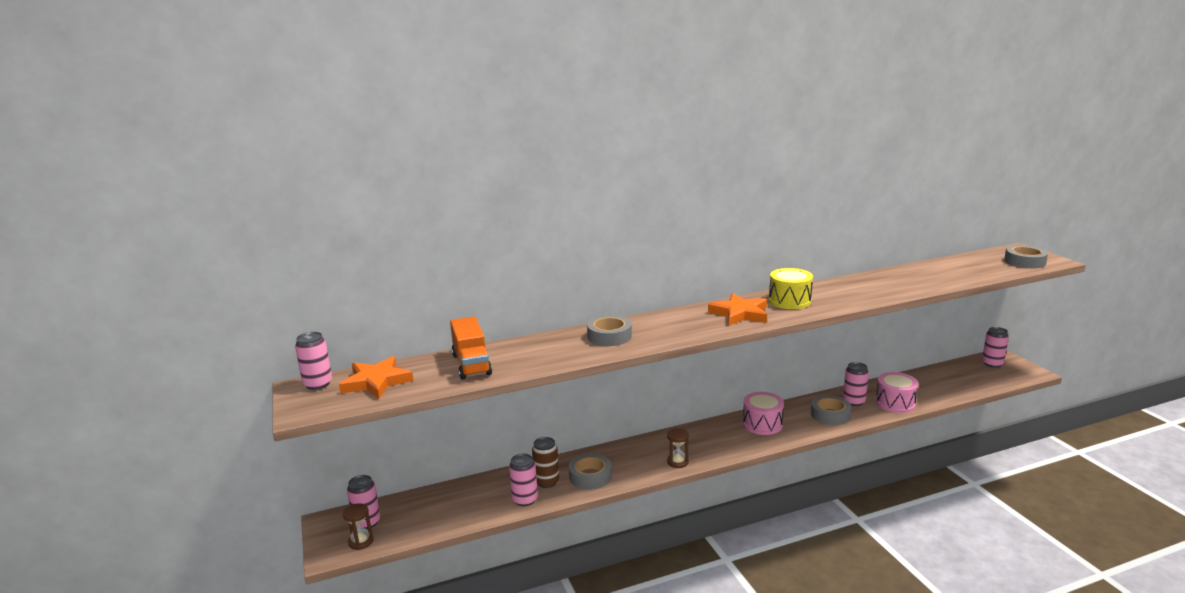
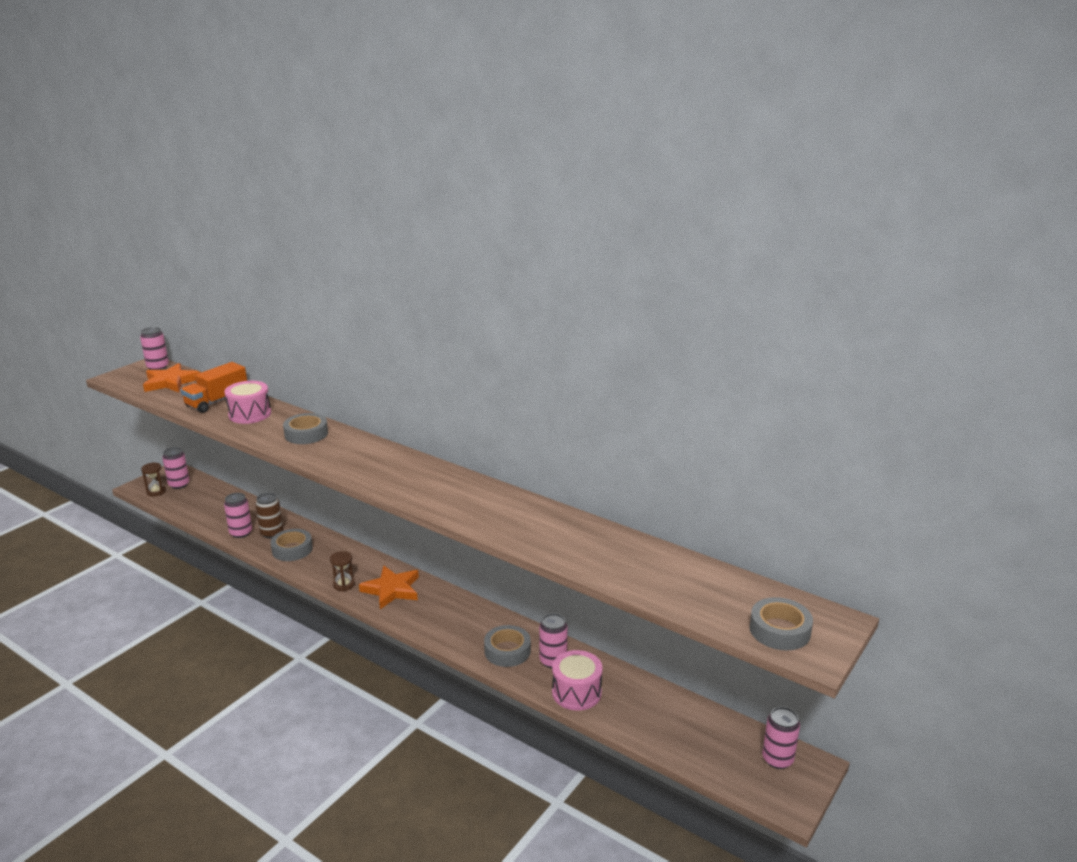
camera: 55 degrees right, 5 degrees up
(740, 313) = (406, 477): orange star -> orange star (392, 590)
(762, 424) = (450, 612): pink drum -> pink drum (250, 414)
(789, 301) = (464, 494): yellow drum -> none

